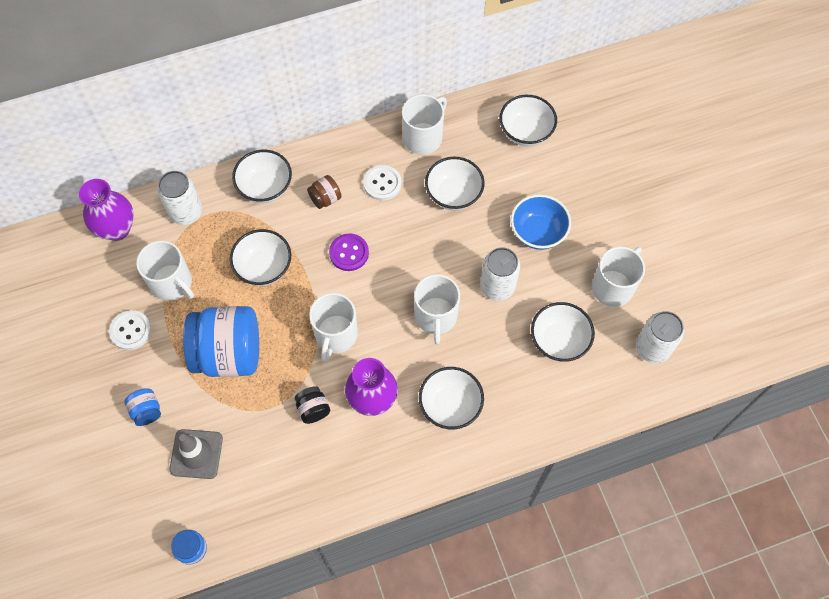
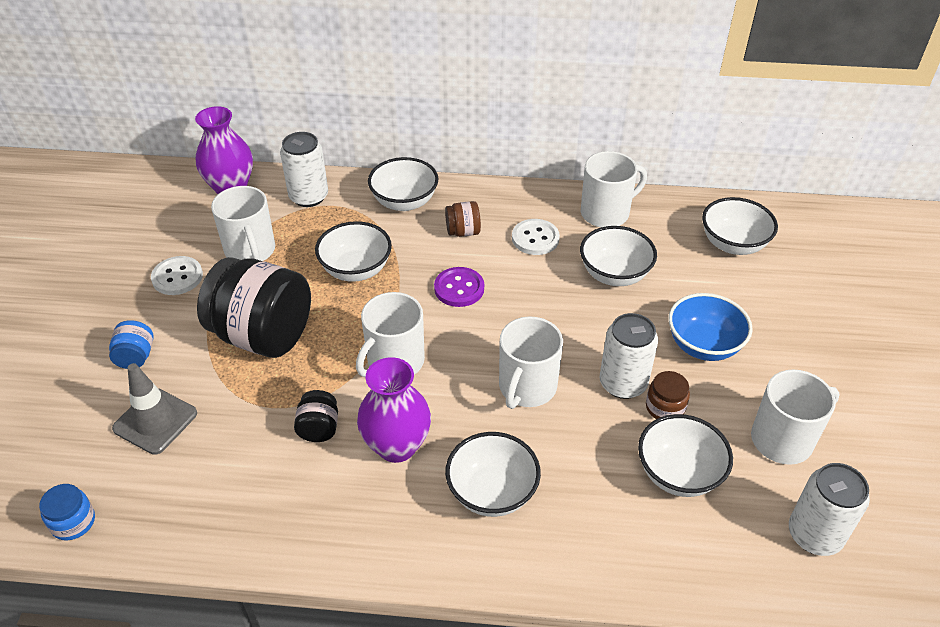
camera: 25 degrees right, 20 degrees down
(229, 353) = (263, 335): blue jar -> black jar
(532, 294) = (665, 407): none -> brown jar

